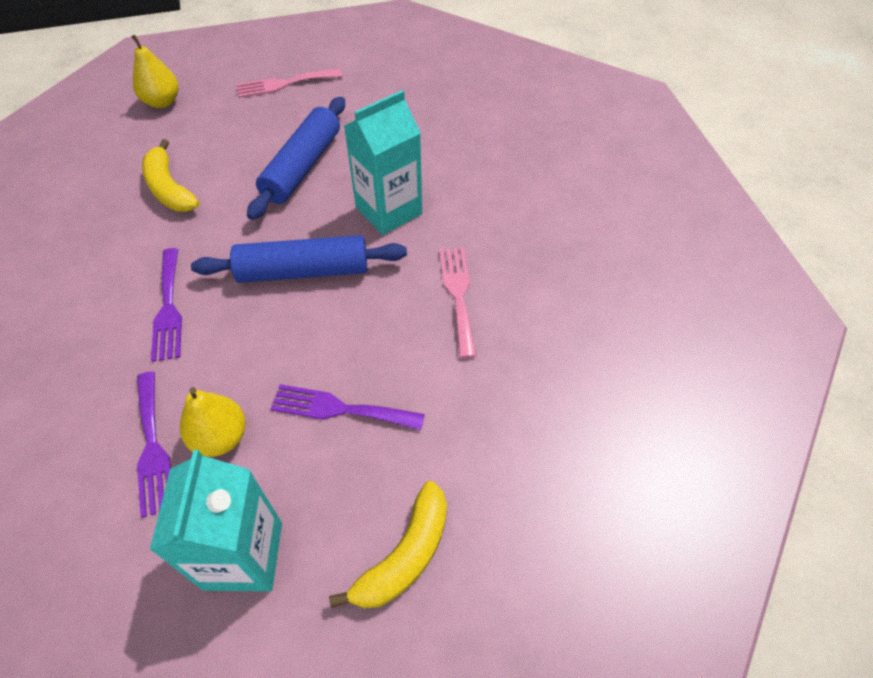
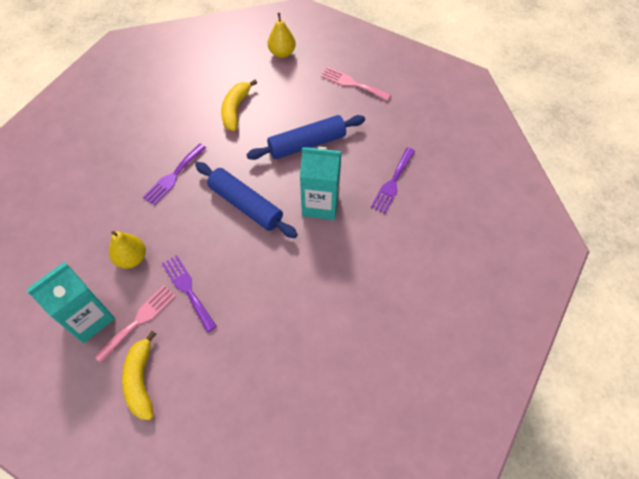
camera: 45 degrees right, 5 degrees up
(152, 447) = (105, 239): purple fork -> purple fork (392, 182)
(404, 555) = (141, 380): yellow banana -> yellow banana turned 90 degrees clockwise
(458, 294) = (300, 280): pink fork -> pink fork (139, 320)

